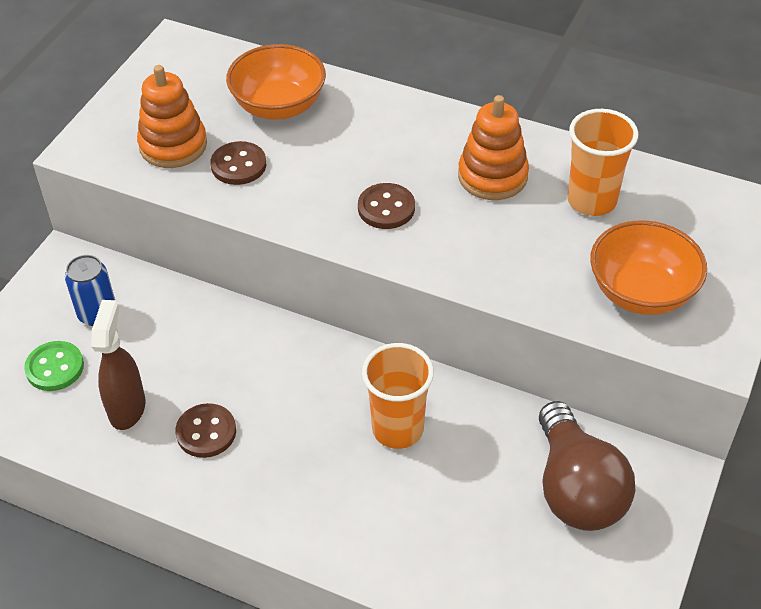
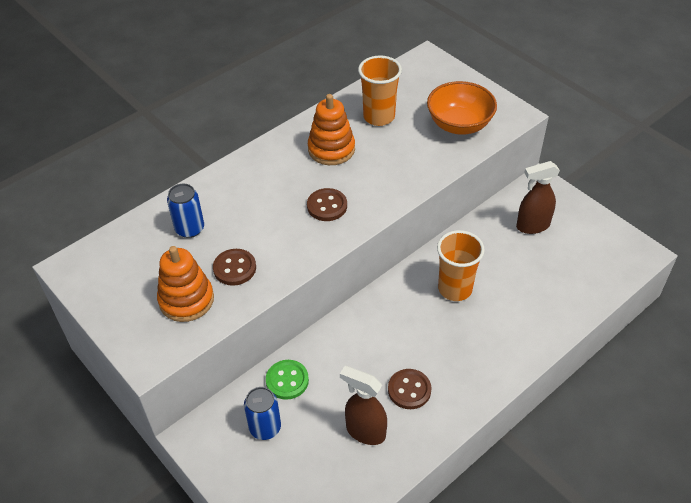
camera: 65 degrees left, 0 degrees up
(55, 367) = (302, 469): green button -> green button (287, 380)
(279, 106) = (190, 229): orange bowl -> blue can
(576, 489) = (532, 226): brown light bulb -> brown spray bottle

